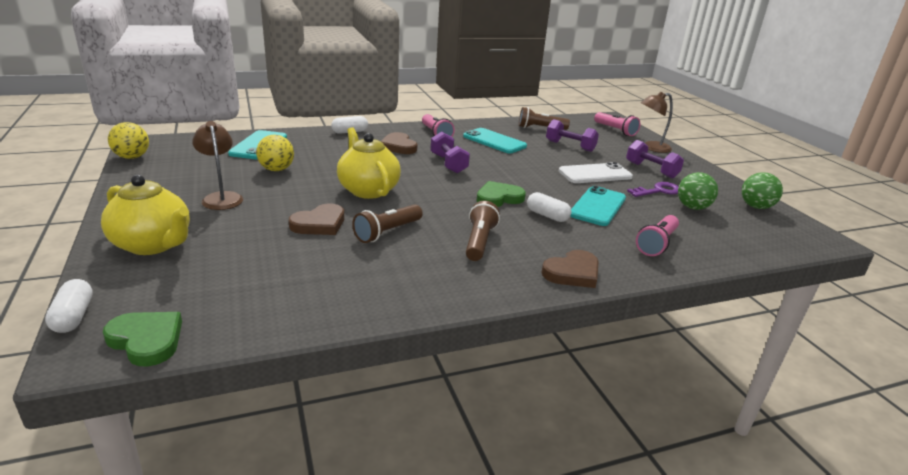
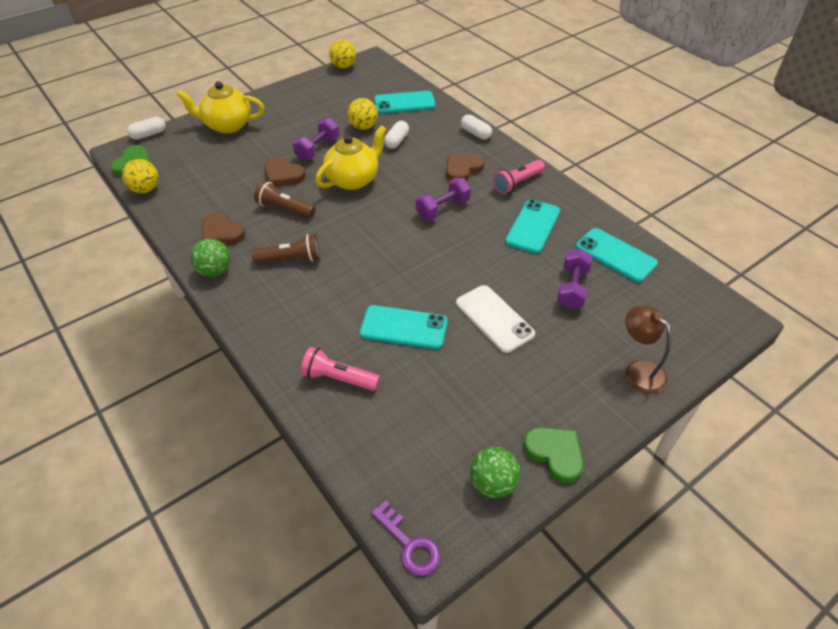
camera: 75 degrees right, 20 degrees up
(153, 245) = (227, 125): yellow teapot -> yellow teapot turned 75 degrees clockwise
(221, 197) = (301, 123): brown lamp -> none
(240, 332) = (145, 189): none -> yellow ball
(498, 198) = (383, 255): green heart -> green heart (555, 454)
(540, 128) = (615, 255): brown flashlight -> turquoise phone
(547, 215) = (361, 293): white capsule -> white capsule (397, 141)
(572, 273) = (260, 321): brown heart -> brown heart (221, 232)
(615, 130) = (680, 328): pink flashlight -> none
(651, 170) = (548, 371): purple dumbbell -> purple dumbbell (317, 149)
(658, 191) = (481, 379): purple key -> purple key (409, 544)
(692, 207) = (450, 412): green ball -> green ball (215, 271)

